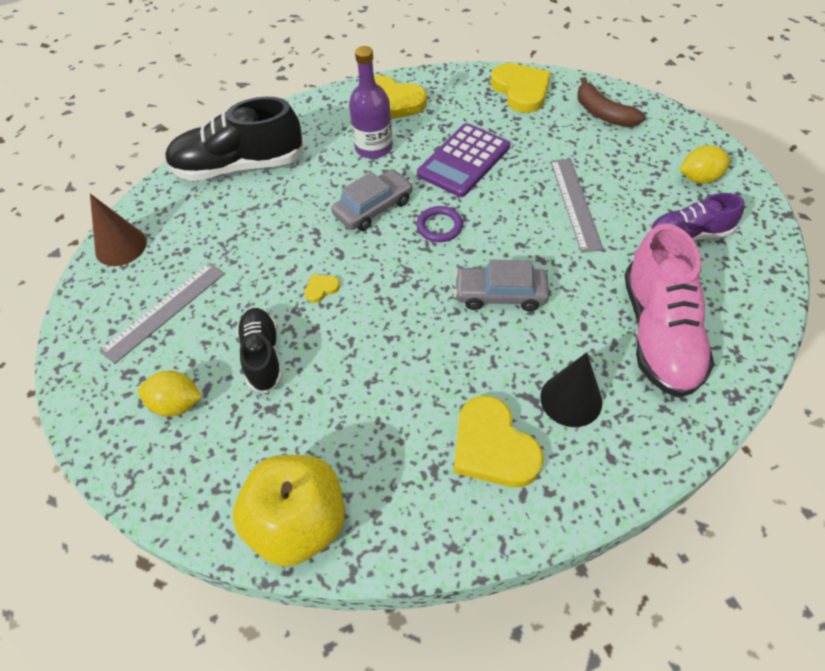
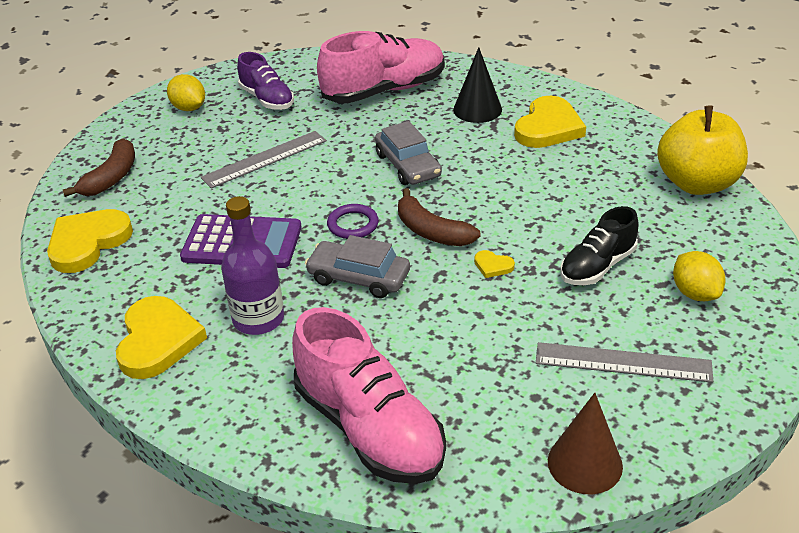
camera: 120 degrees left, 15 degrees down
(239, 166) = (369, 428): black shoe -> pink shoe
(393, 270) = (431, 231): none -> brown banana

